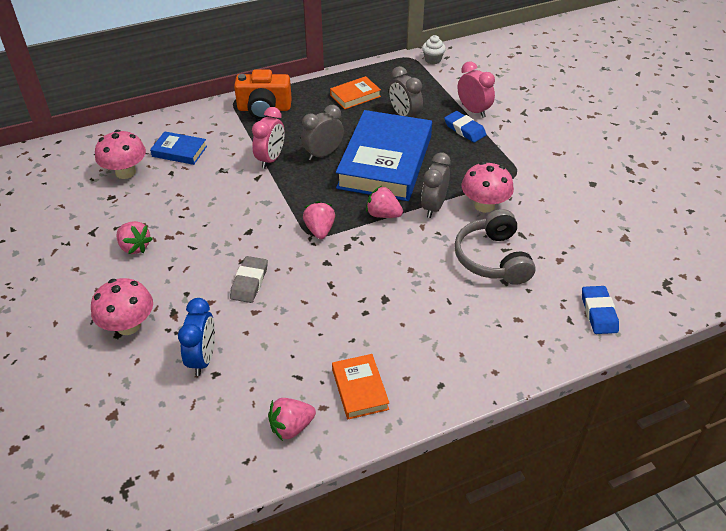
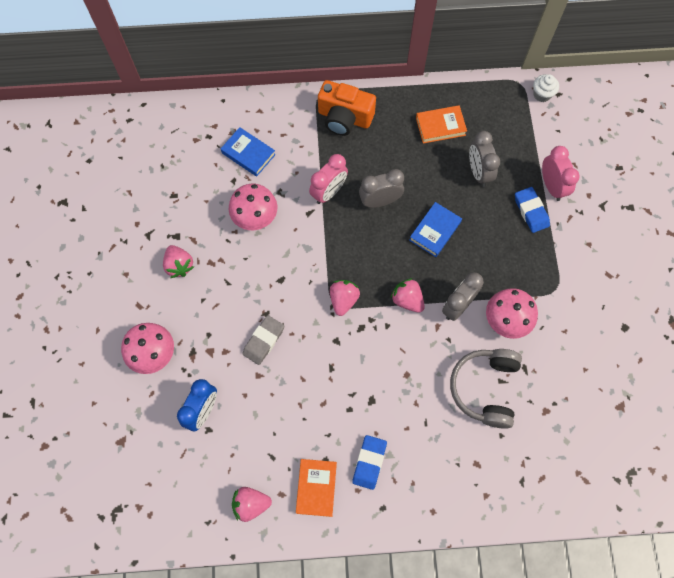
camera: 20 degrees right, 25 degrees up
(125, 172) = (193, 167): pink mushroom -> pink mushroom (255, 217)
(385, 162) = (435, 231): blue book -> blue book, size x0.44
(598, 313) = (551, 483): blue eraser -> blue eraser (369, 462)

